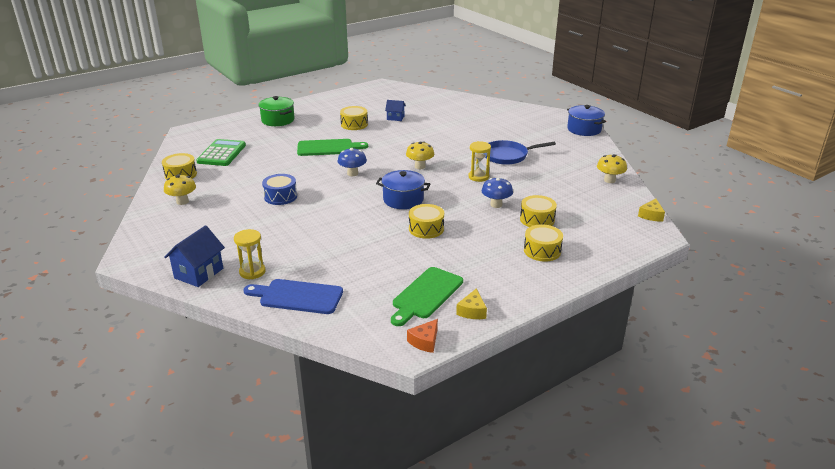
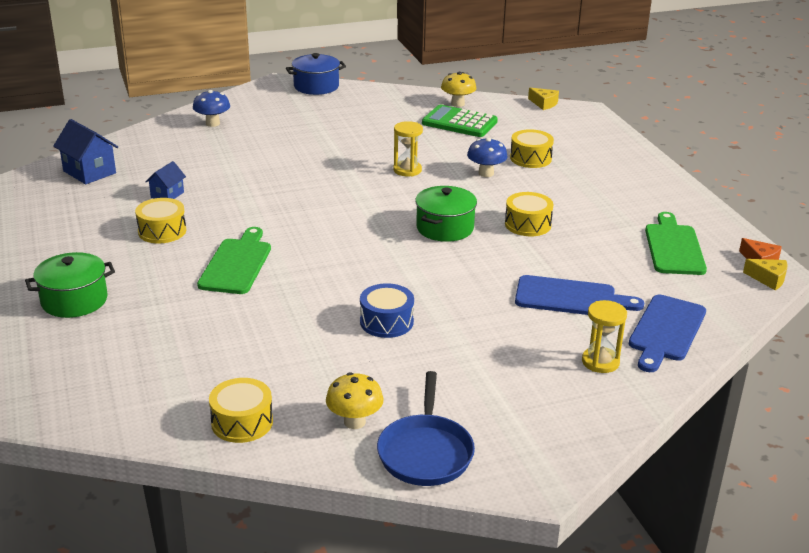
camera: 75 degrees left, 0 degrees up
(199, 273) = (594, 409): blue house -> blue house (89, 172)
(221, 153) = (180, 371): green calculator -> green calculator (459, 122)
(329, 254) = (570, 298): none -> blue cutting board
(352, 173) = (343, 254): blue mushroom -> blue mushroom (212, 123)
(403, 200) = (445, 228): blue pot -> green pot
(420, 166) = (353, 202): yellow mushroom -> none
(426, 295) = (674, 247): green cutting board -> green cutting board turned 135 degrees counterclockwise
(472, 311) = (707, 227): yellow cheese -> yellow cheese (768, 279)
(508, 156) = (359, 142): blue pan -> blue pan (425, 452)
(542, 251) = (598, 169): yellow drum -> none

